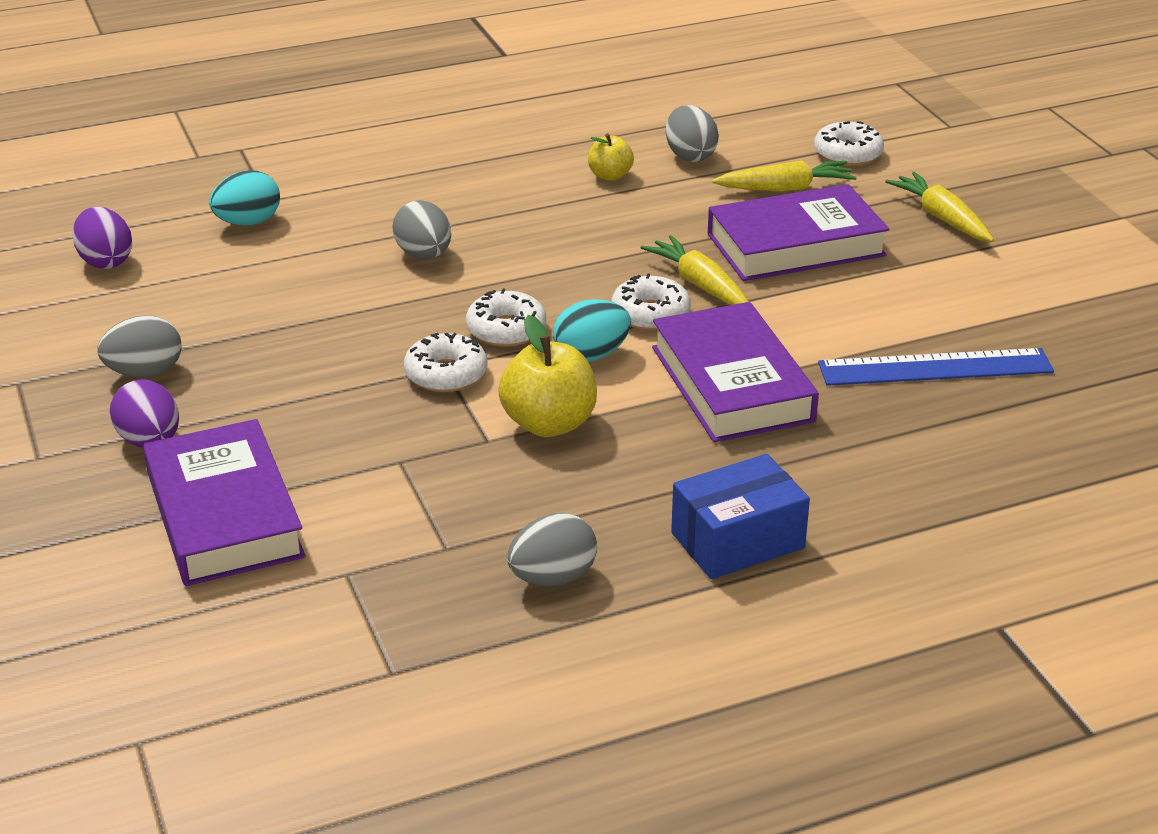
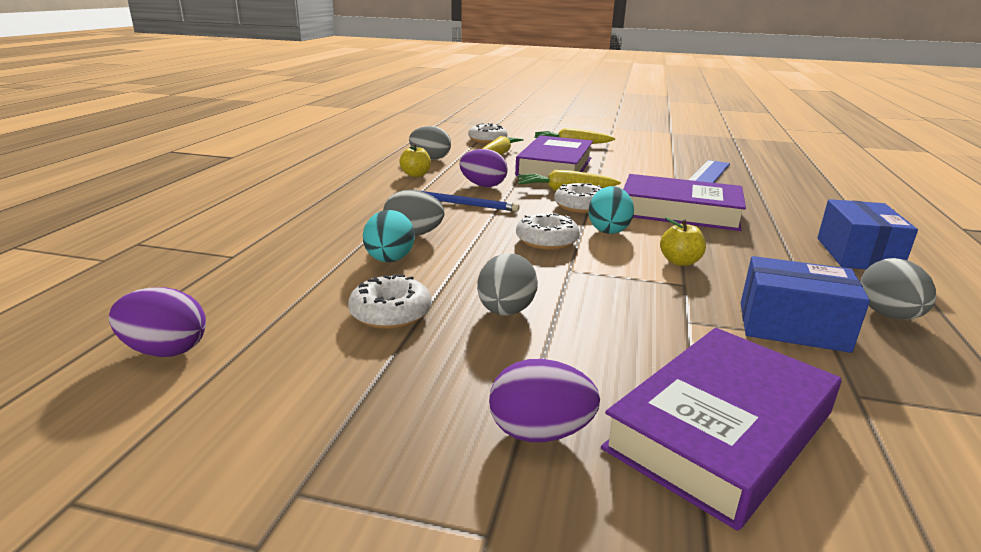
camera: 55 degrees left, 10 degrees down
(145, 372) = (404, 394): grey egg -> grey egg (505, 311)
(224, 514) = (720, 430): purple book -> purple book turned 60 degrees counterclockwise
(248, 222) = (247, 272): turquoise egg -> turquoise egg (389, 260)
(446, 374) = (580, 272): white donut -> white donut (390, 313)
(453, 521) = (792, 327): none -> blue box
(549, 423) = (680, 262): yellow apple -> yellow apple, size x0.58
(550, 242) = (461, 204): none -> blue pencil
(634, 229) = (483, 185): none -> purple egg

